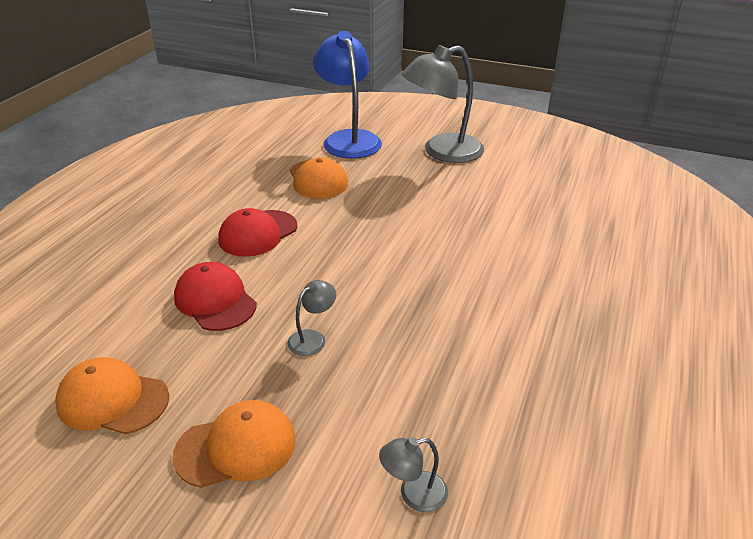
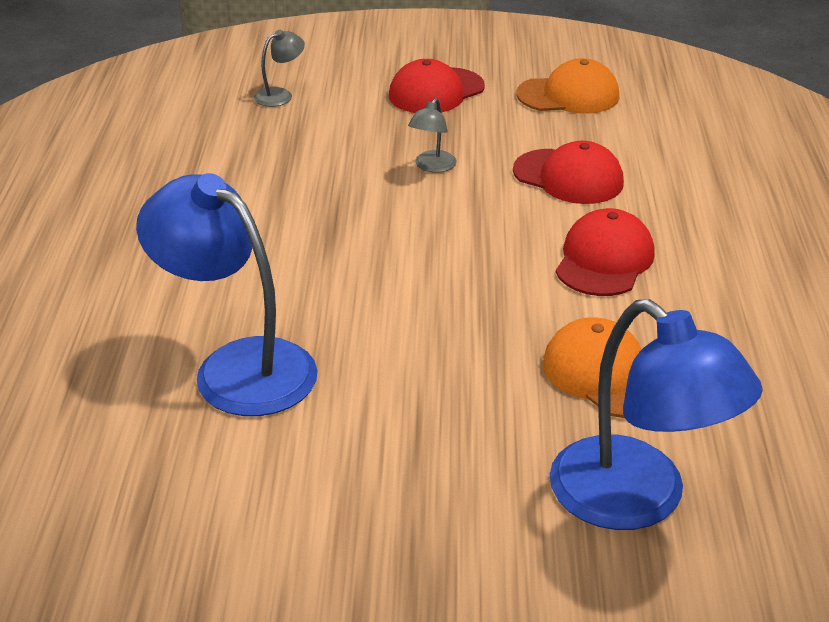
camera: 160 degrees right, 0 degrees up
(236, 447) = (436, 91): orange cap -> red cap
(442, 152) = (416, 510): grey lamp -> none
(512, 220) = (237, 366): none -> blue lamp

